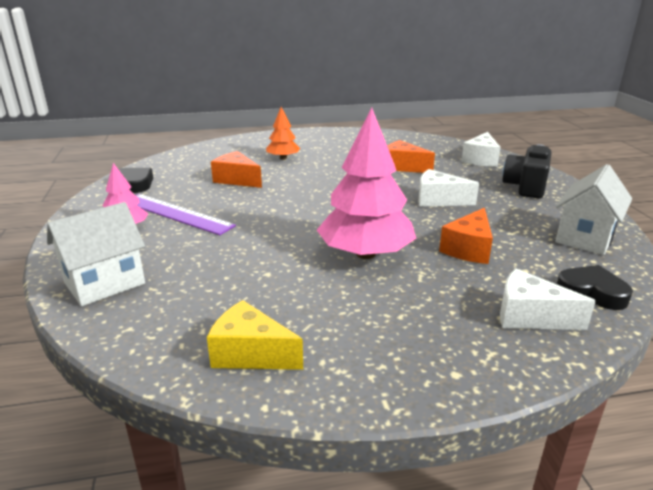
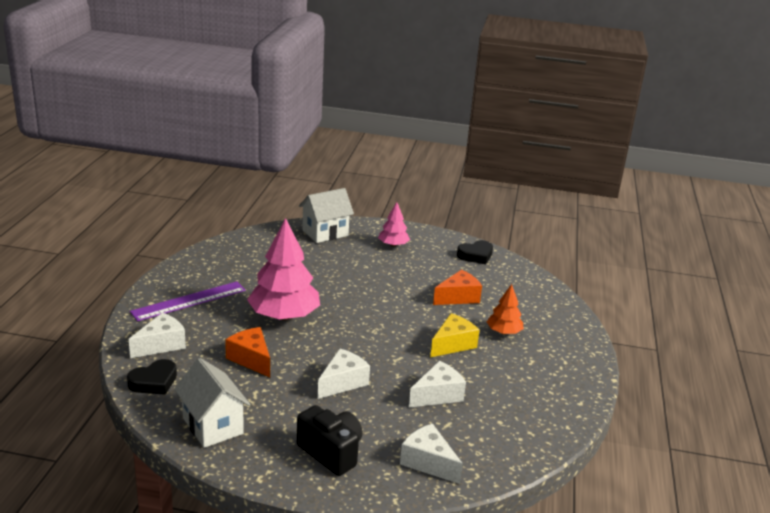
camera: 110 degrees right, 0 degrees up
(105, 283) = (325, 233): white house -> white house turned 75 degrees clockwise
(176, 213) = (405, 263): purple ruler -> purple ruler (189, 301)
(250, 354) = (223, 258): yellow cheese -> yellow cheese (453, 344)
(403, 167) = (437, 395): orange cheese -> white cheese

